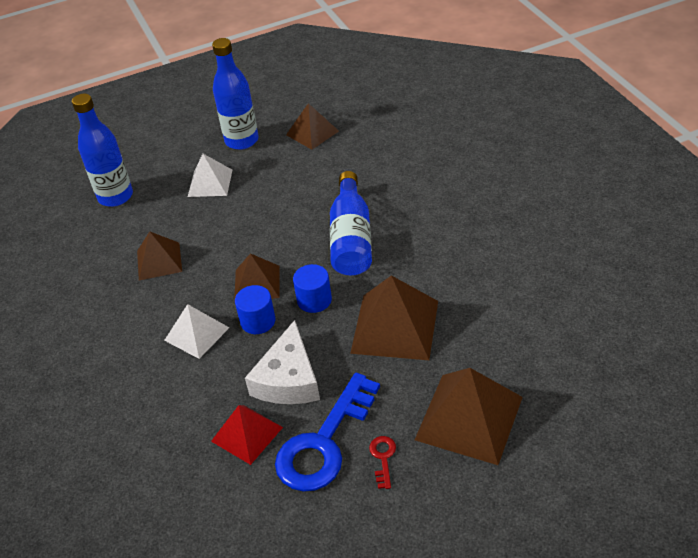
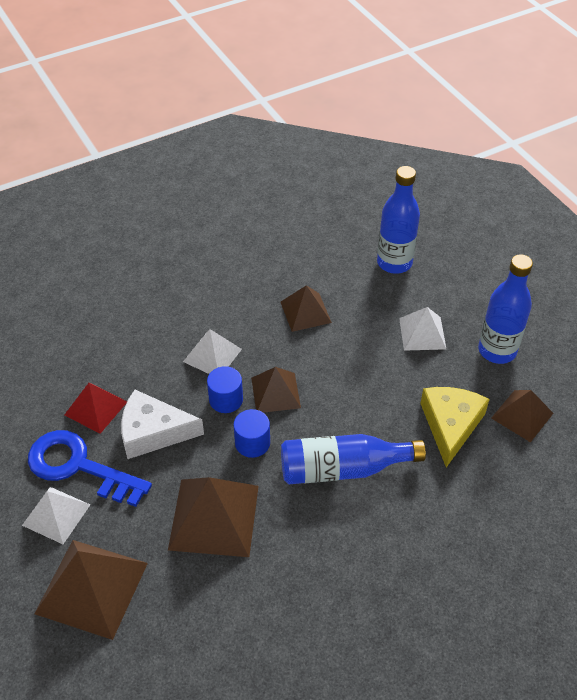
camera: 80 degrees right, 5 degrees up
(315, 172) = (450, 425): none -> yellow cheese
(383, 458) = (56, 514): red key -> white pyramid

